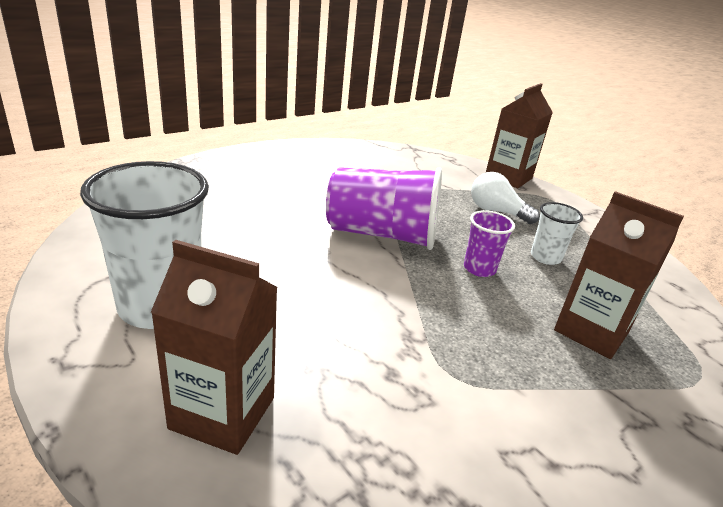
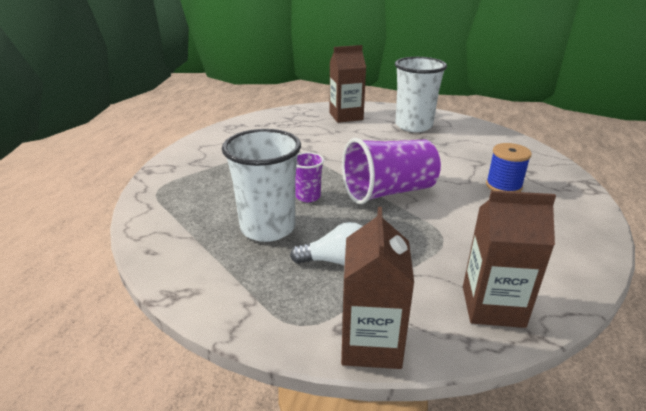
camera: 150 degrees right, 0 degrees up
(260, 190) = (503, 186): none -> blue spool
(545, 257) = (268, 228): white cup -> white cup, size x1.98
(591, 331) = (223, 188): brown carton -> brown carton (492, 306)

